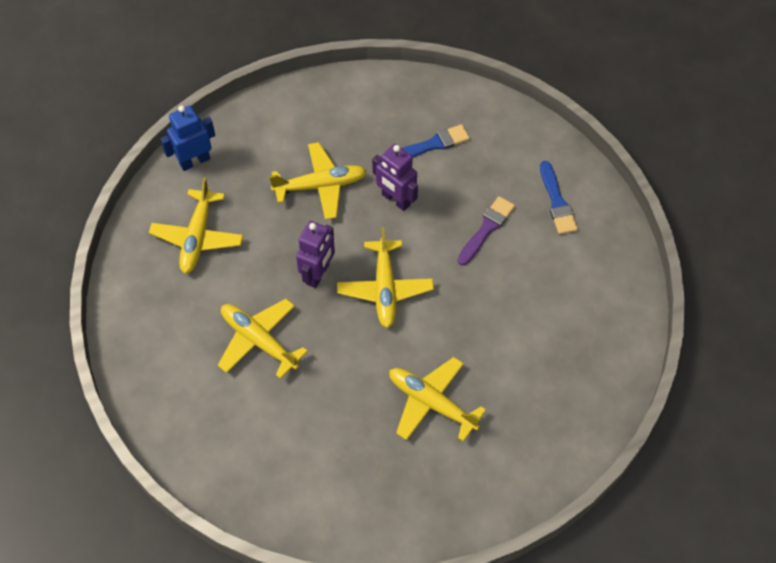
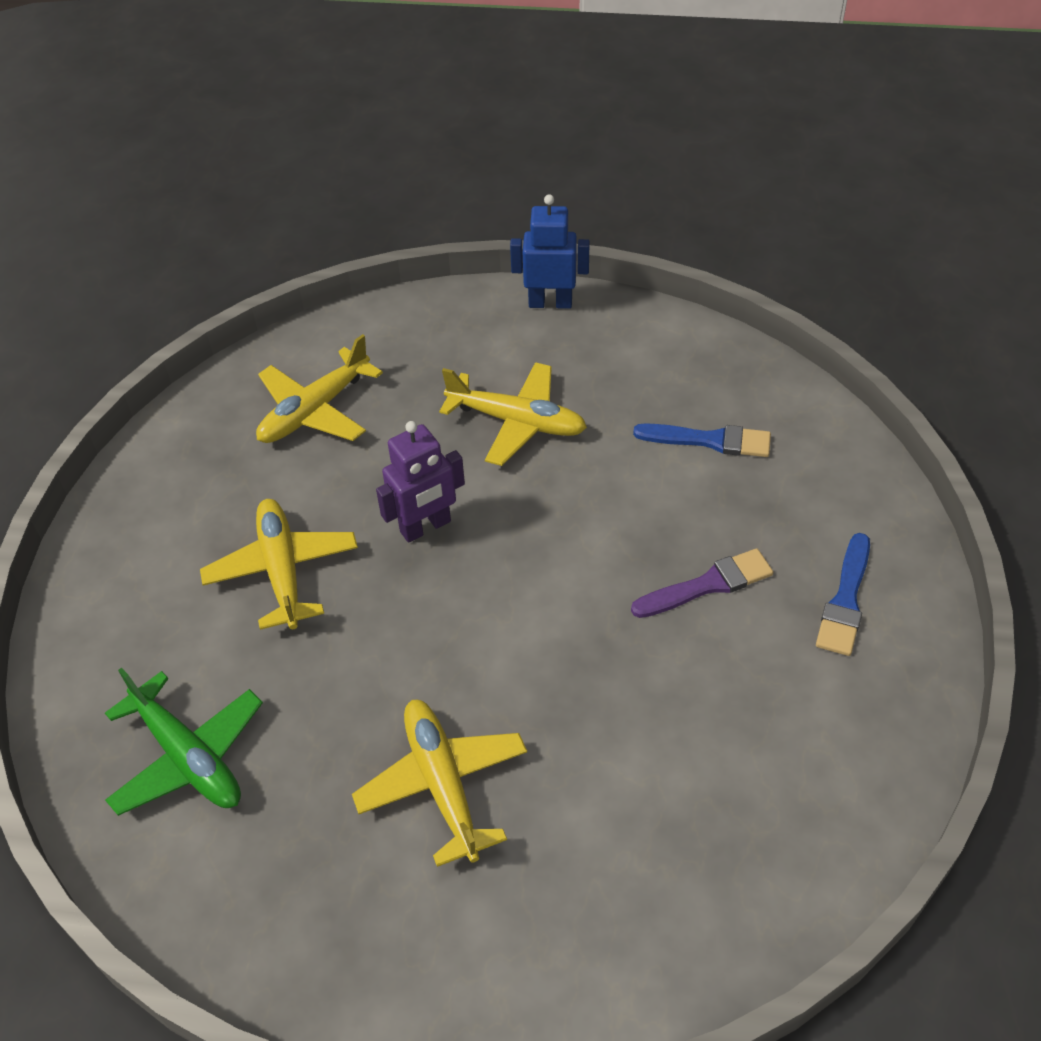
camera: 35 degrees right, 10 degrees down
(194, 161) = (385, 325): blue robot -> blue robot (550, 303)
(293, 464) = (188, 757): none -> green plane
(385, 289) = (499, 591): yellow plane -> none
(395, 200) = (604, 485): purple robot -> none

